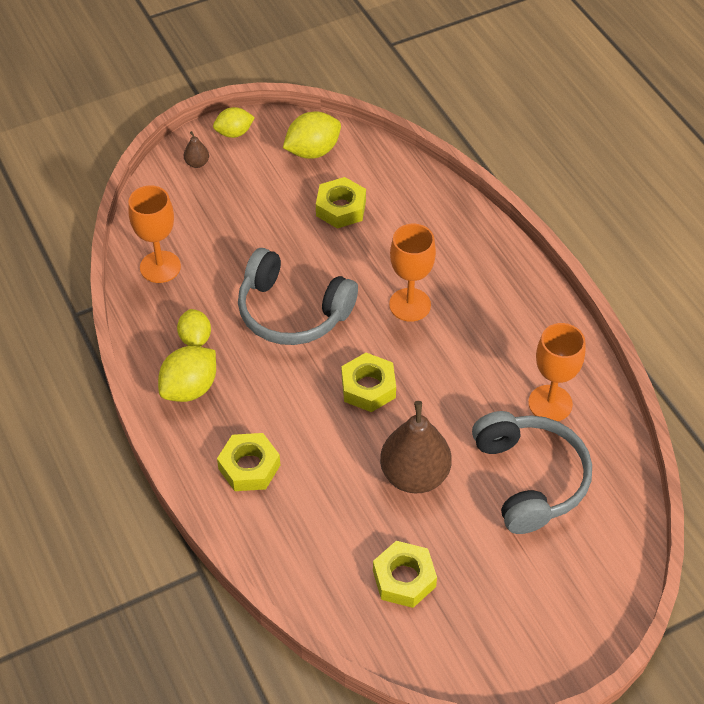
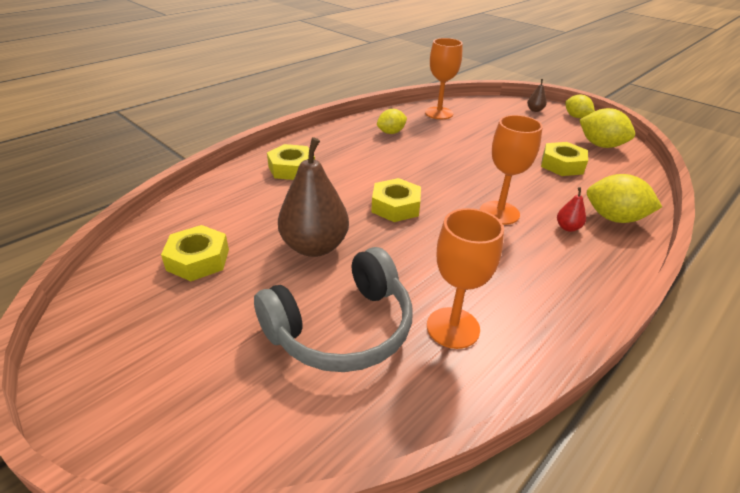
camera: 70 degrees right, 15 degrees down
(190, 388) = (348, 137): yellow lemon -> yellow lemon (614, 218)
(292, 311) = (443, 162): grey headphones -> none
(451, 263) = (567, 228): none -> red pear

